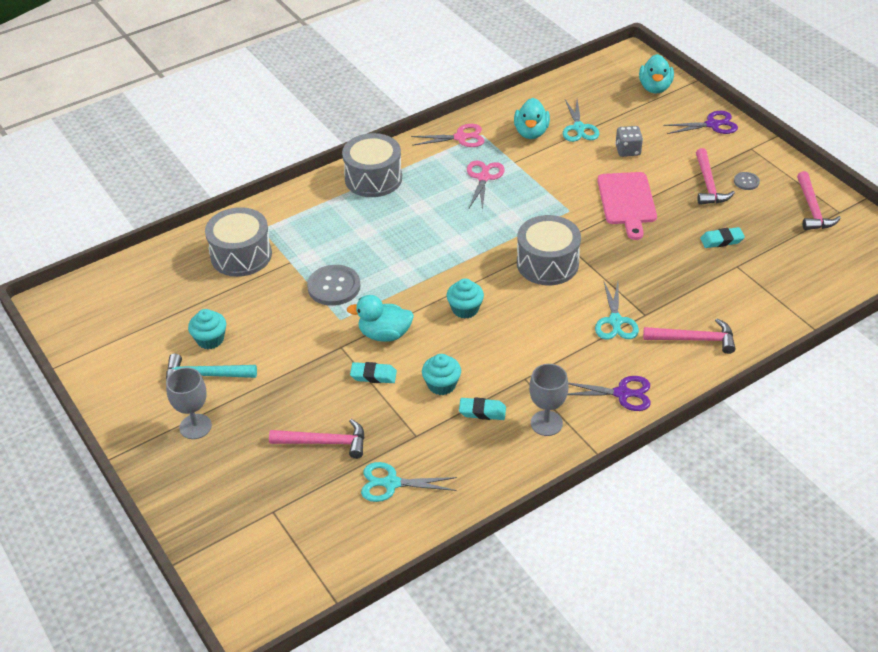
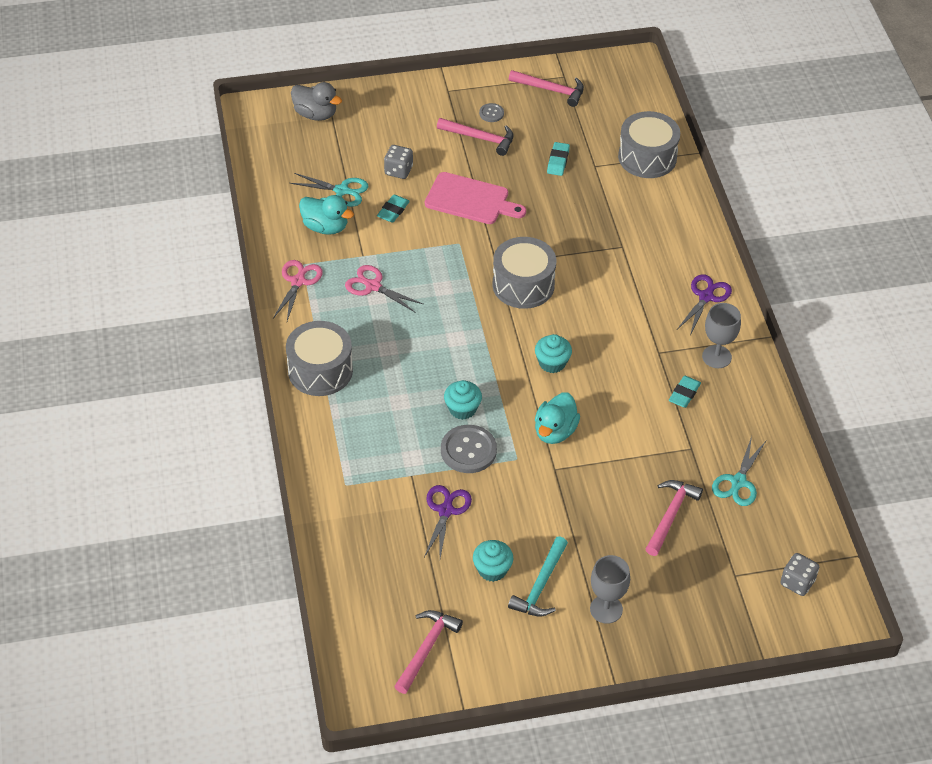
camera: 70 degrees left, 5 degrees up
(241, 255) = (378, 513): grey drum -> grey drum (647, 157)
(284, 565) = (797, 582): none -> grey dice
(373, 375) = (604, 456): turquoise eraser -> turquoise eraser (393, 211)
(441, 385) = (639, 411): turquoise cupcake -> turquoise cupcake (462, 409)
(615, 321) = (620, 268): turquoise scissors -> none
(655, 87) = (315, 114): turquoise duck -> grey duck
(694, 339) = (667, 228): pink hammer -> pink hammer (427, 649)
(712, 125) = (398, 100): purple scissors -> purple scissors (445, 511)

